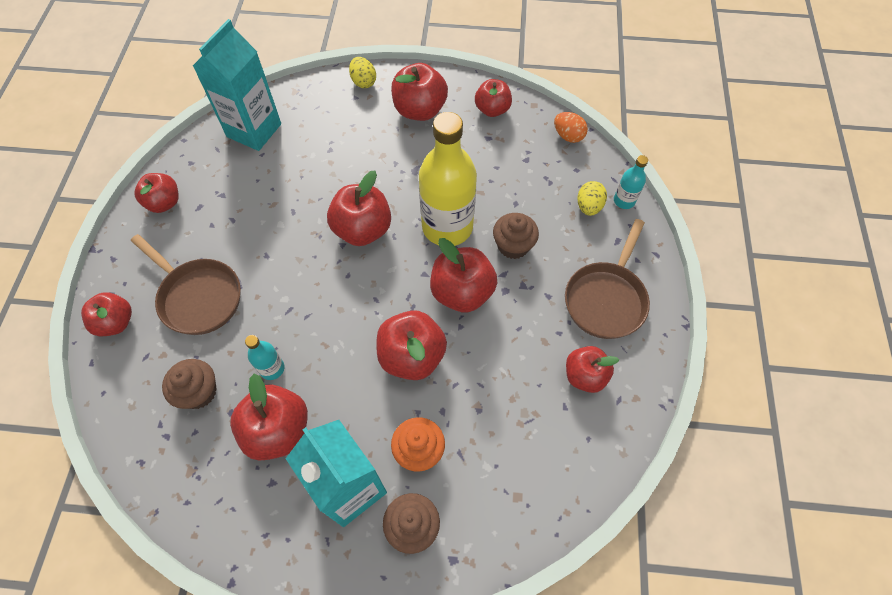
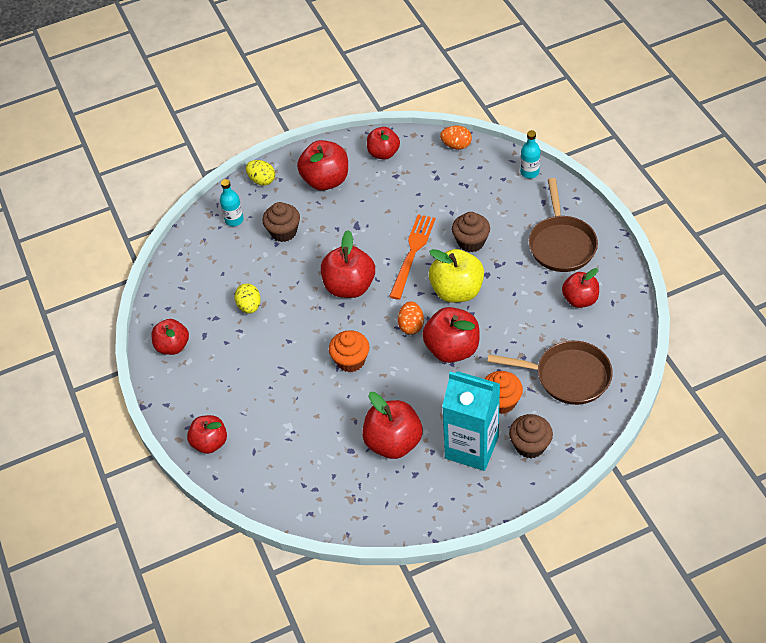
camera: 25 degrees left, 10 degrees down
(198, 297) = (260, 394): brown pan -> brown pan (568, 376)
(199, 392) = (315, 451): brown cupcake -> brown cupcake (283, 232)
(254, 130) = (200, 259): turquoise carton -> none
(272, 368) = (357, 409): turquoise bottle -> turquoise bottle (234, 220)
(306, 310) = (350, 360): none -> orange cupcake
(390, 305) = (411, 325): none -> orange egg
(447, 227) = (412, 253): yellow bottle -> orange fork
(462, 292) = (457, 291): red apple -> yellow apple
(588, 206) = (507, 189): yellow egg -> yellow egg (249, 306)

